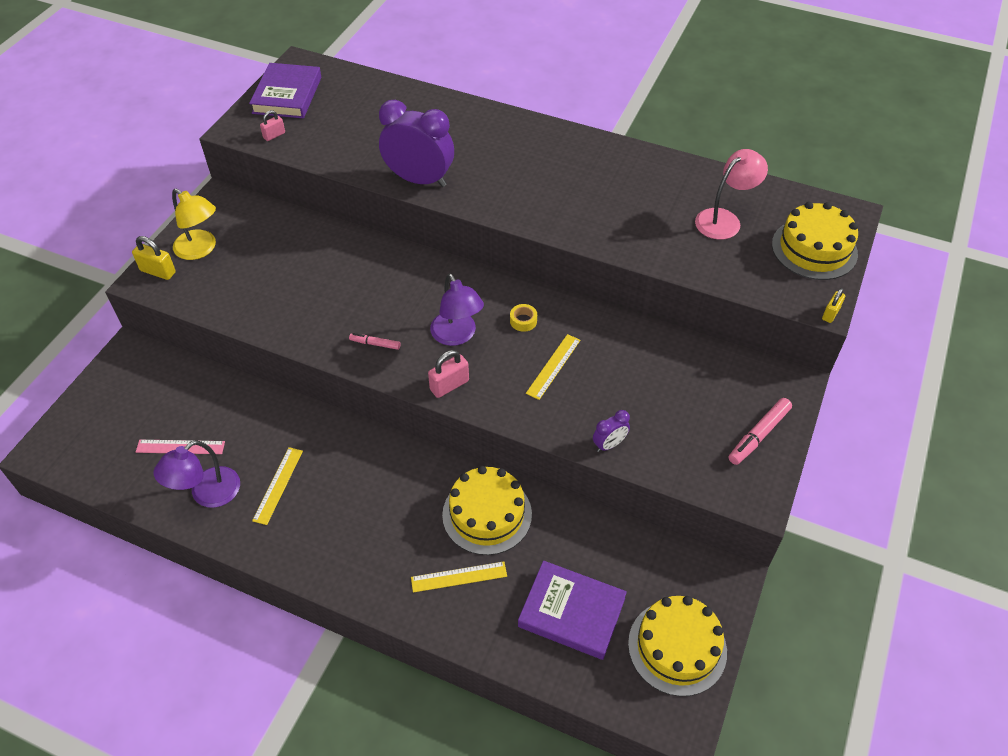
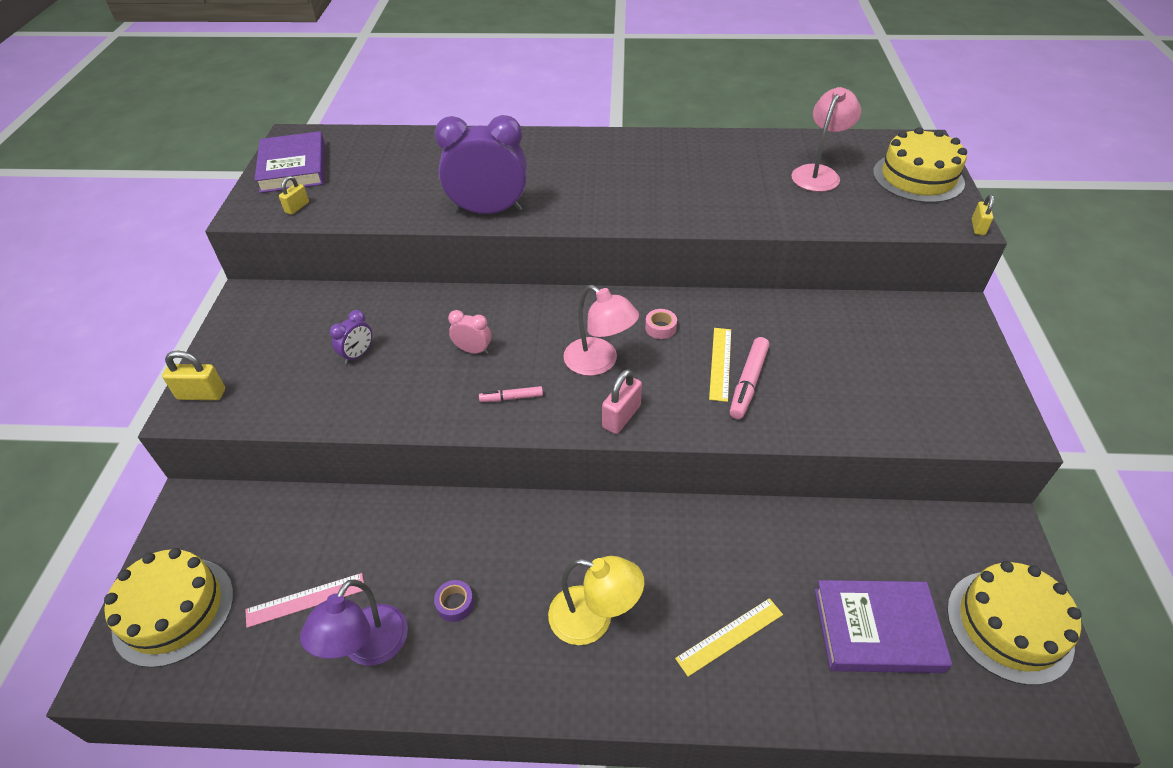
camera: 20 degrees left, 5 degrees down
(201, 249) = (247, 355): yellow lamp -> yellow lamp (593, 619)
(274, 135) = (297, 207): pink padlock -> yellow padlock
(278, 485) = (455, 604): yellow ruler -> purple tape
(366, 295) = (473, 350): none -> pink clock
(457, 336) = (599, 363): purple lamp -> pink lamp
(487, 514) = (718, 551): yellow cake -> yellow cake (174, 611)
(523, 321) = (660, 328): yellow tape -> pink tape
(609, 444) = (830, 424): purple clock -> purple clock (358, 355)
(758, 435) = (965, 368): pink marker -> pink marker (748, 383)

